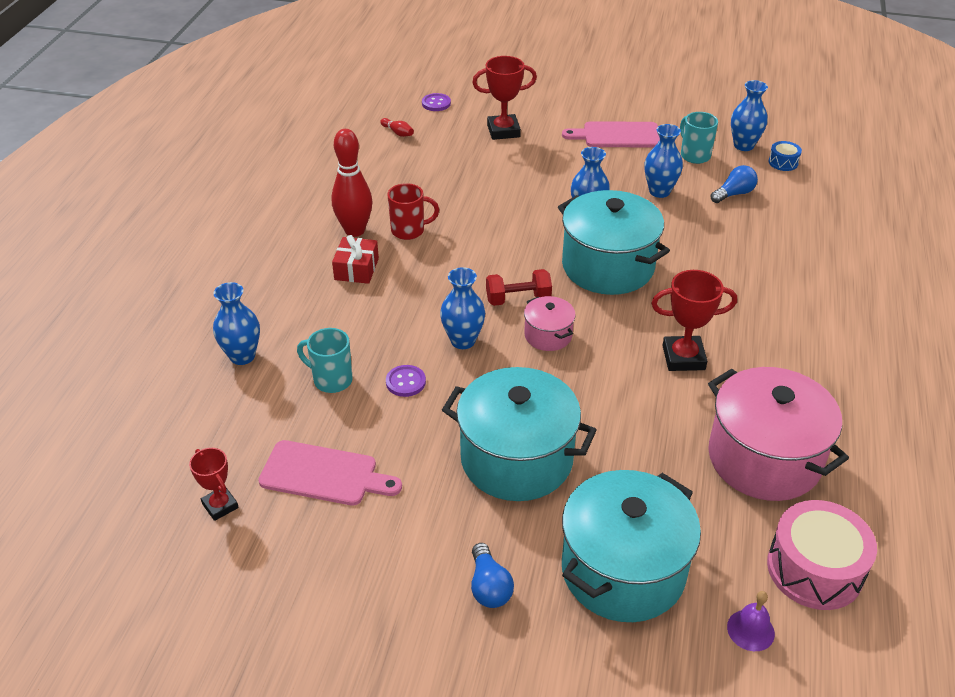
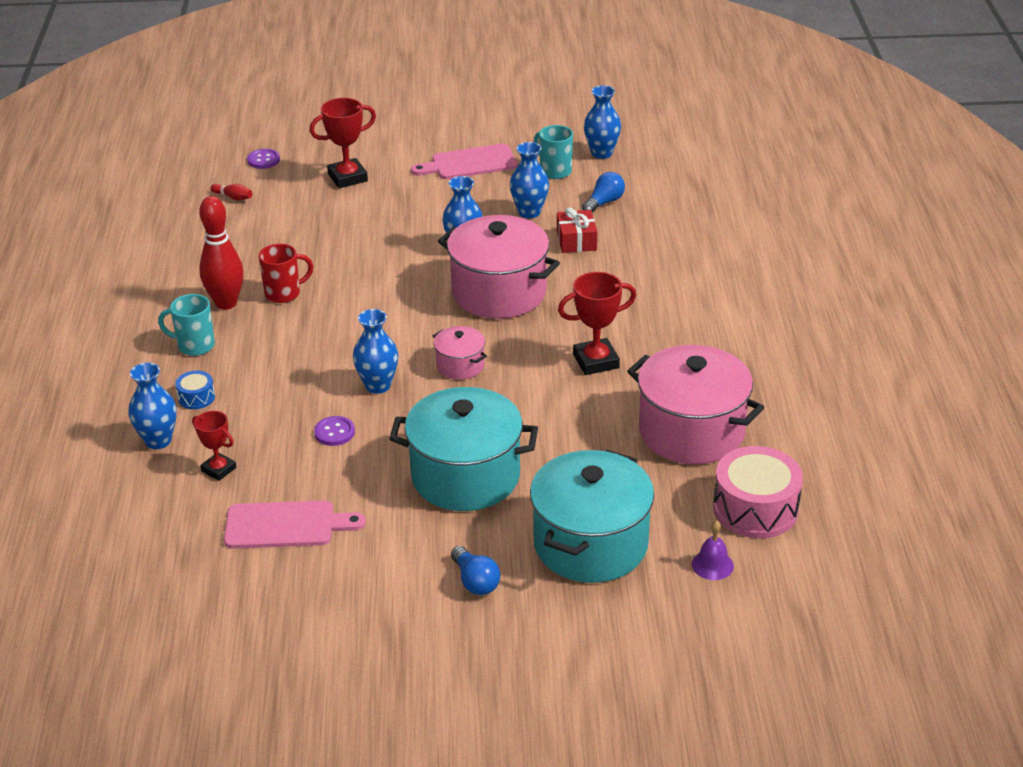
camera: 15 degrees left, 5 degrees down
(220, 506) = (195, 571): red trophy -> red trophy (218, 469)
(331, 380) = (259, 444): turquoise mug -> turquoise mug (194, 346)
(356, 269) = (243, 339): red gift -> red gift (576, 240)
(518, 299) = (419, 338): red dumbbell -> none
(608, 267) = (499, 293): turquoise pot -> pink pot
(783, 162) = (645, 164): blue drum -> blue drum (196, 397)

